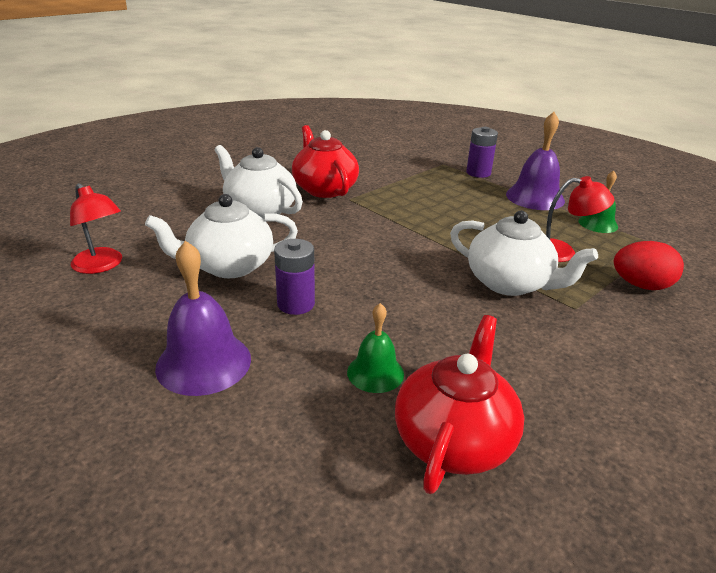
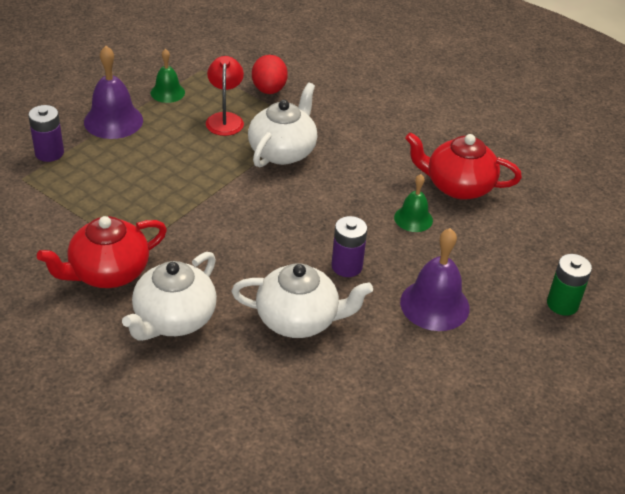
camera: 100 degrees left, 10 degrees up
(101, 266) = (323, 416): red lamp -> none
(131, 516) = (562, 304): none -> green battery
(229, 266) = (299, 319): white teapot -> white teapot turned 60 degrees counterclockwise

